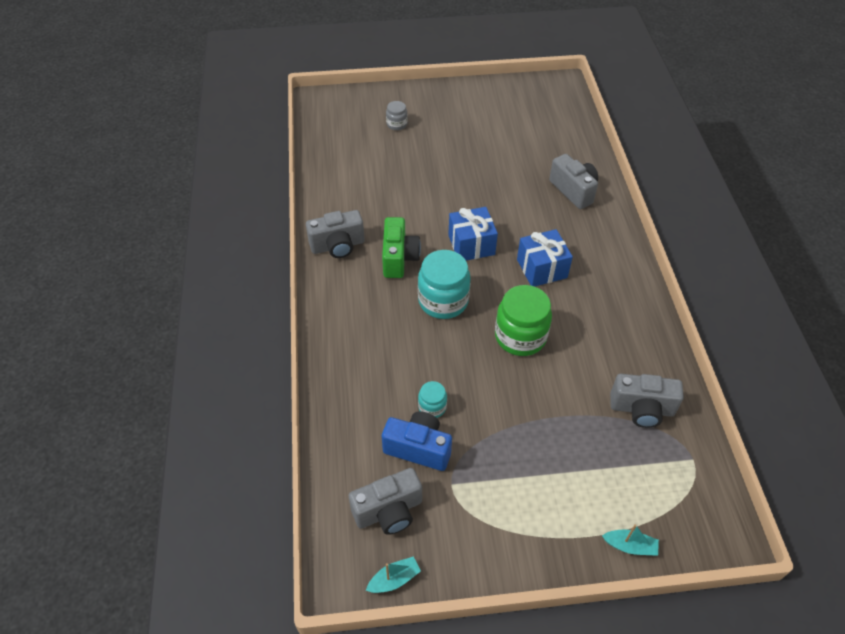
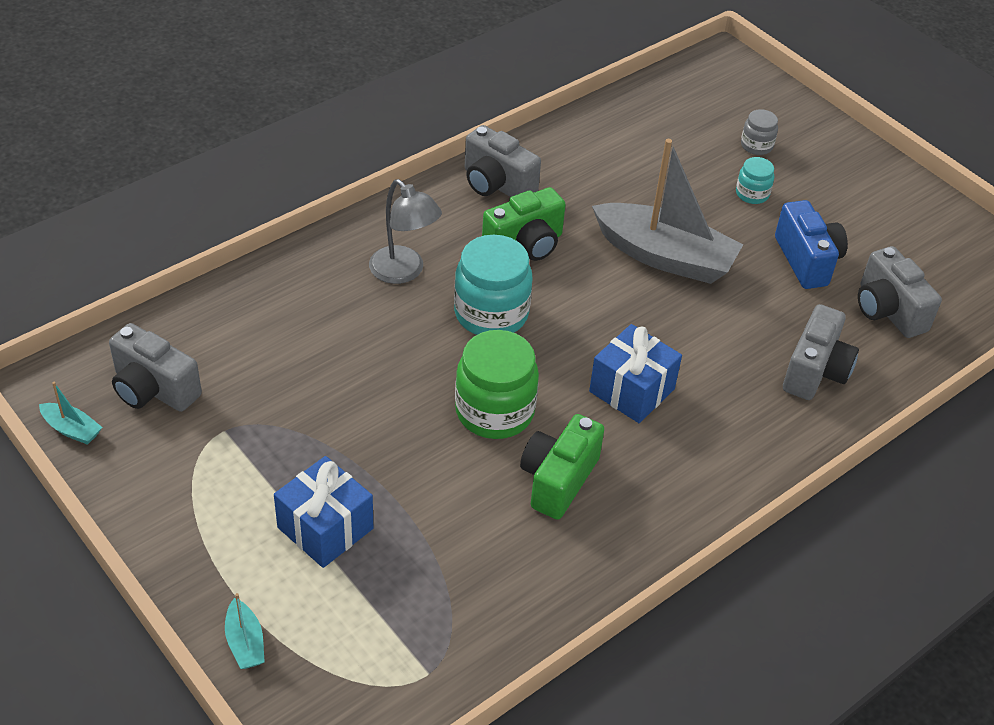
camera: 55 degrees right, 5 degrees down
(378, 326) = (404, 272): none -> grey lamp
(418, 448) = (254, 380): blue camera -> blue camera (807, 260)
(432, 407) = (321, 369): turquoise jar -> turquoise jar (752, 194)
(452, 204) = (665, 256): none -> grey boat
(471, 245) = (609, 303): blue gift -> blue gift (325, 528)
(587, 333) = (558, 480): none -> green camera
(641, 409) = (471, 586): grey camera -> grey camera (887, 310)

